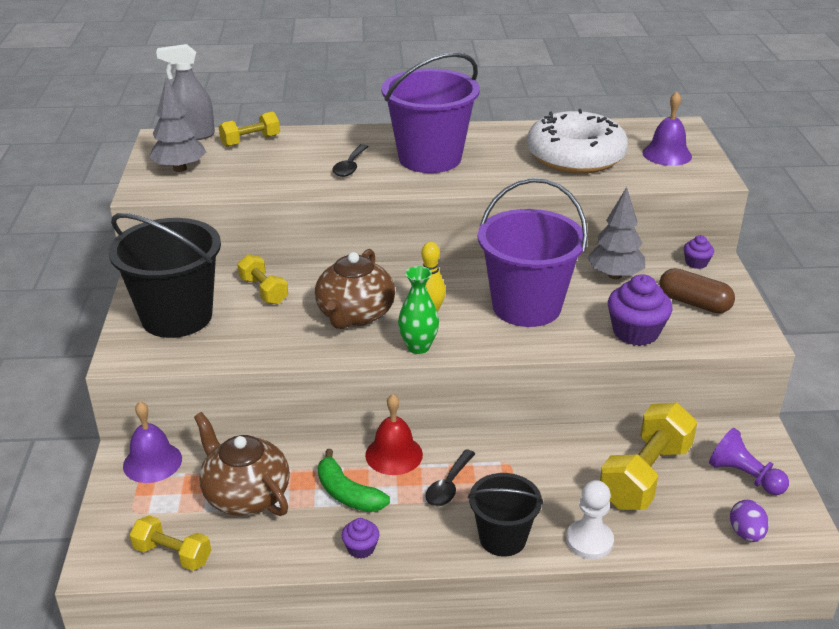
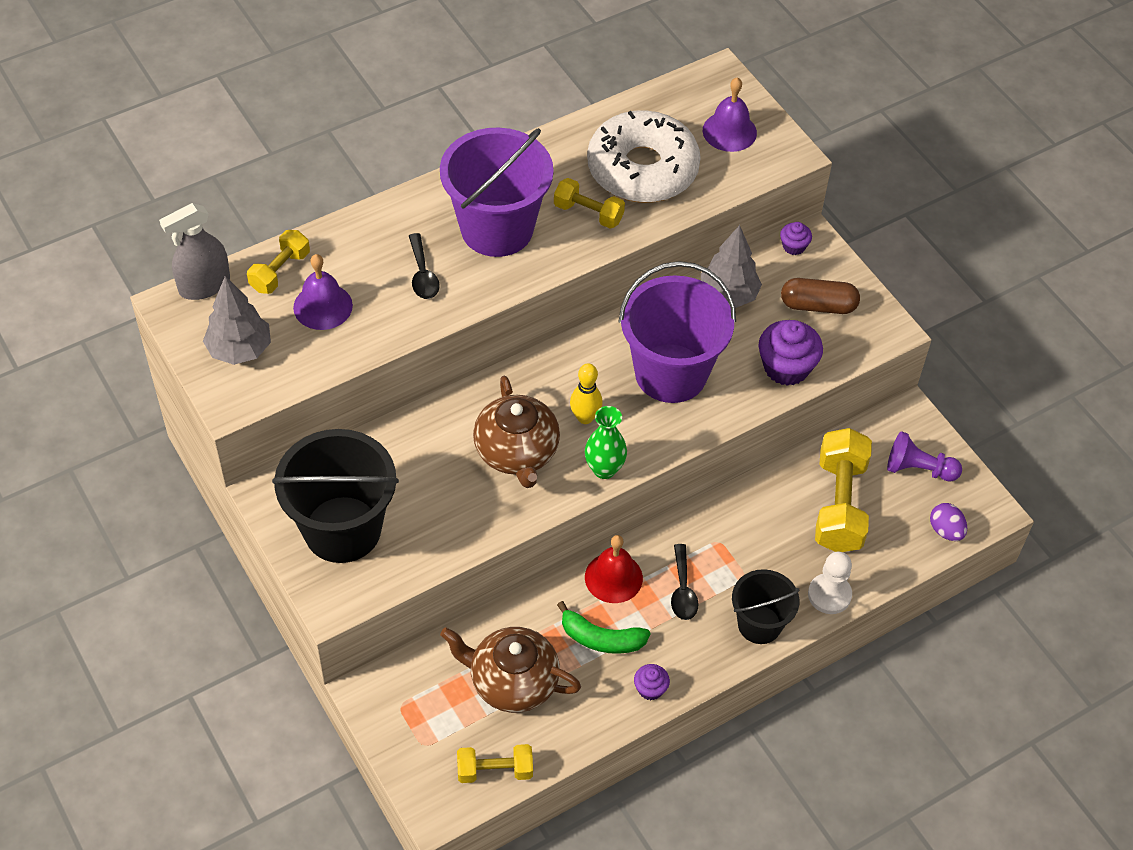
camera: 30 degrees left, 20 degrees up
(152, 462) = (397, 686): purple bell -> purple bell (323, 306)
(263, 291) = (402, 457): yellow dumbbell -> yellow dumbbell (588, 213)

